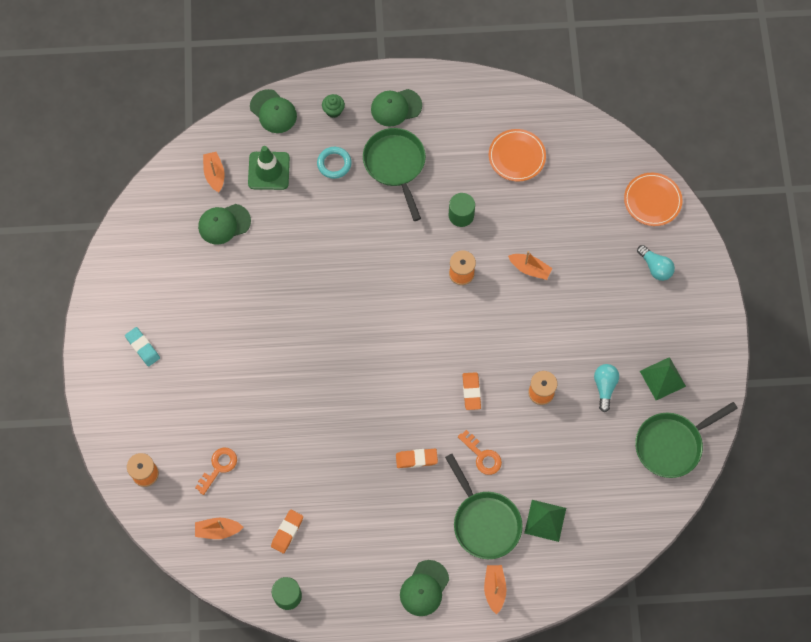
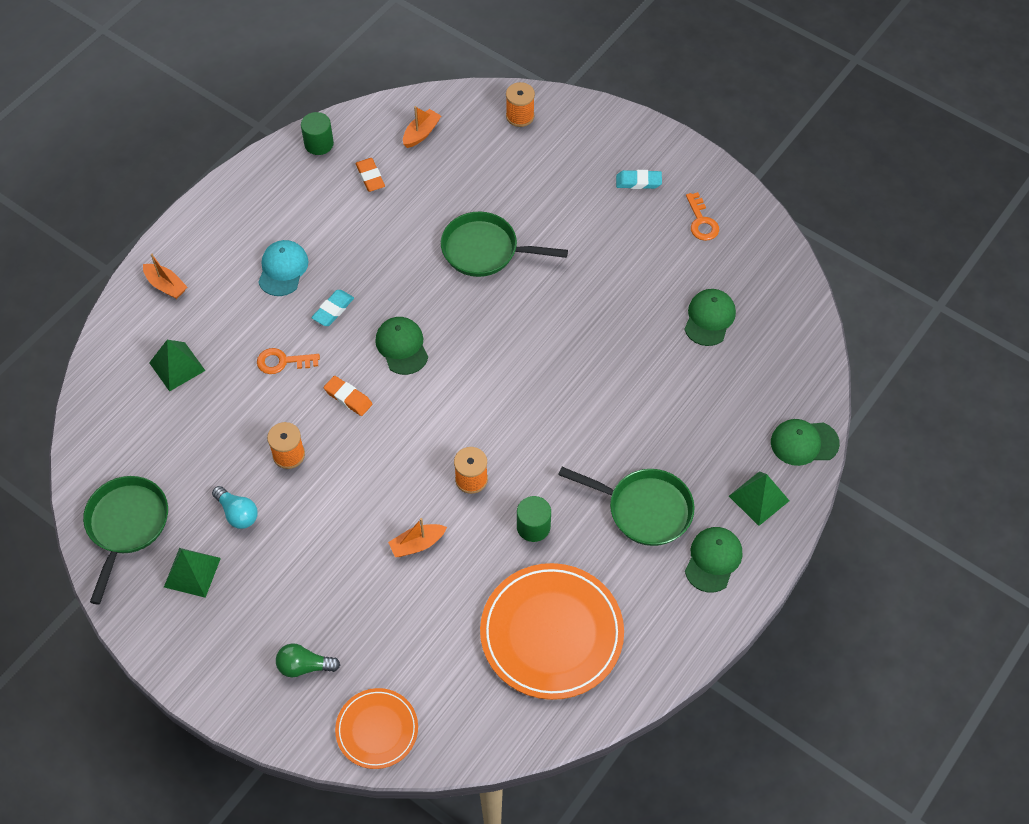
camera: 130 degrees right, 10 degrees down
(214, 174) = (772, 345): orange boat -> none
(218, 467) = (474, 167): orange key -> orange key (701, 222)
(269, 171) = (736, 393): green traffic cone -> none
(333, 110) = (759, 498): green cupcake -> green pyramid
(334, 164) = (694, 455): turquoise ring -> none
(414, 521) = (283, 269): none -> turquoise cap
(416, 459) = (333, 310): orange eraser -> turquoise eraser
(424, 588) = (222, 237): green cap -> green cap (402, 346)
(484, 522) = (226, 320): green pan -> green pan (485, 250)
(517, 156) = (551, 633): orange plate -> orange plate, size x1.79
(655, 267) = (304, 666): turquoise light bulb -> green light bulb

